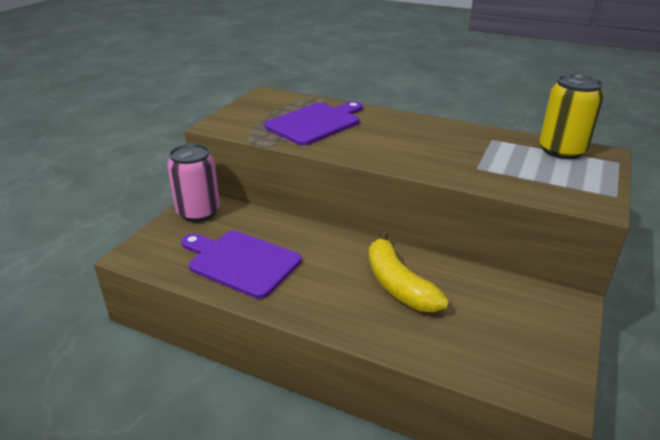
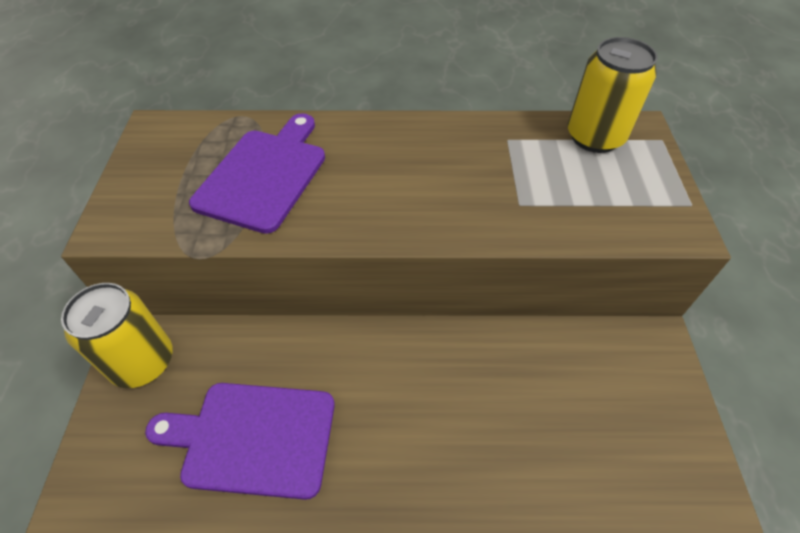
camera: 25 degrees left, 20 degrees up
(198, 212) = (142, 362): pink can -> yellow can
(398, 285) = (470, 392): yellow banana -> none

